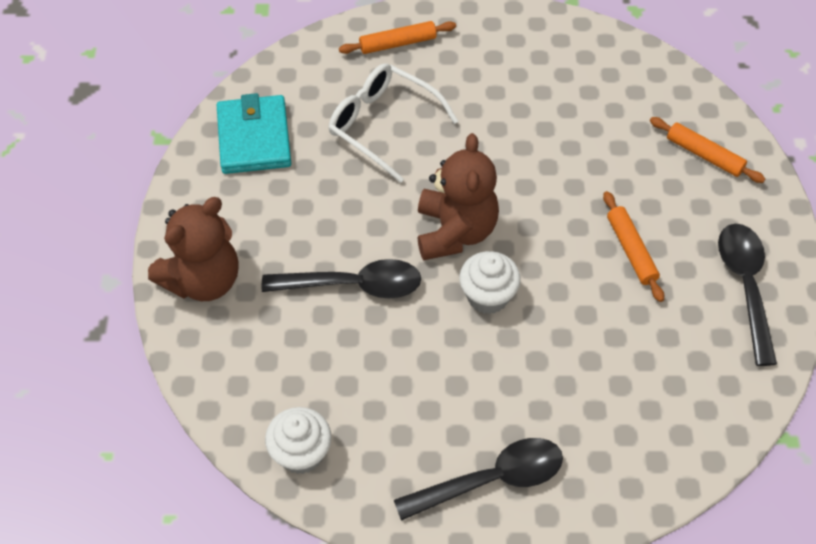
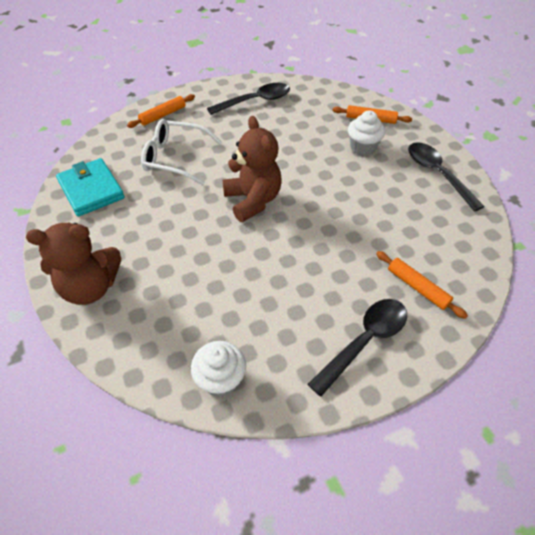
camera: 25 degrees left, 5 degrees down
(203, 280) = (90, 287): brown teddy bear -> brown teddy bear turned 60 degrees clockwise
(353, 285) = (203, 253): black spoon -> black spoon (255, 101)
(487, 296) = (294, 229): white cupcake -> white cupcake (362, 147)
(631, 250) = (363, 177): orange rolling pin -> orange rolling pin (417, 287)

